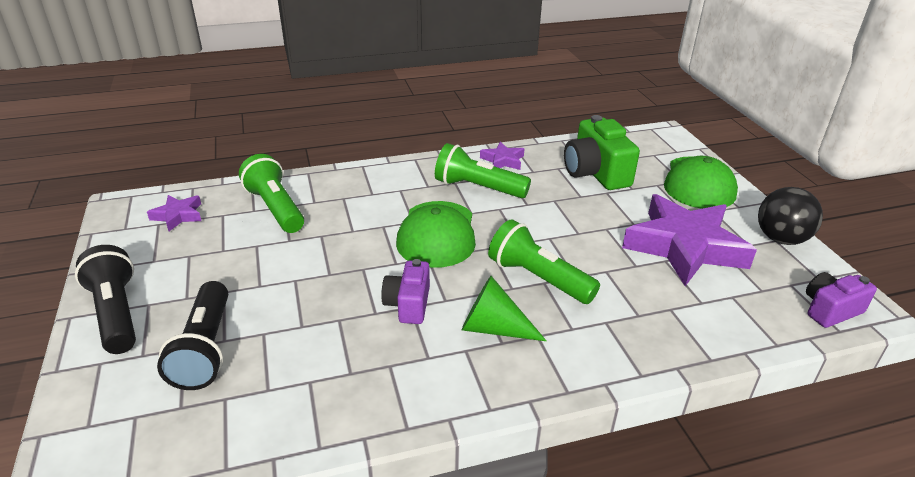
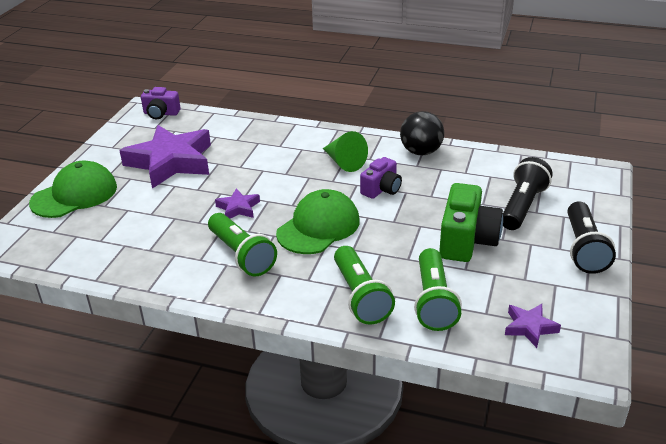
camera: 145 degrees left, 0 degrees up
(503, 160) = (183, 276): purple star -> purple star (238, 208)
(538, 278) = (286, 176): green flashlight -> green flashlight (360, 296)
(595, 173) = (129, 232): green camera -> green camera (467, 240)
(780, 239) = (108, 146): black ball -> black ball (421, 152)

